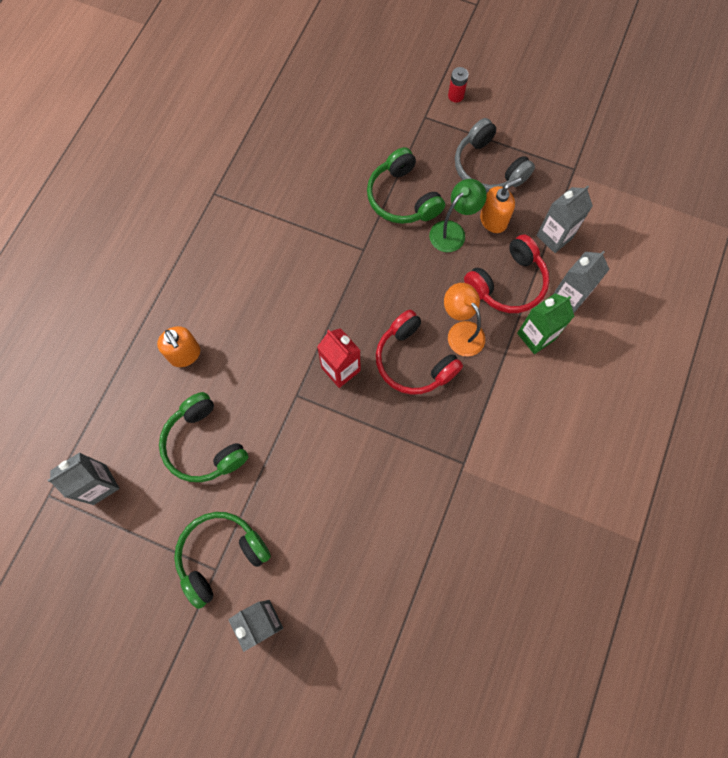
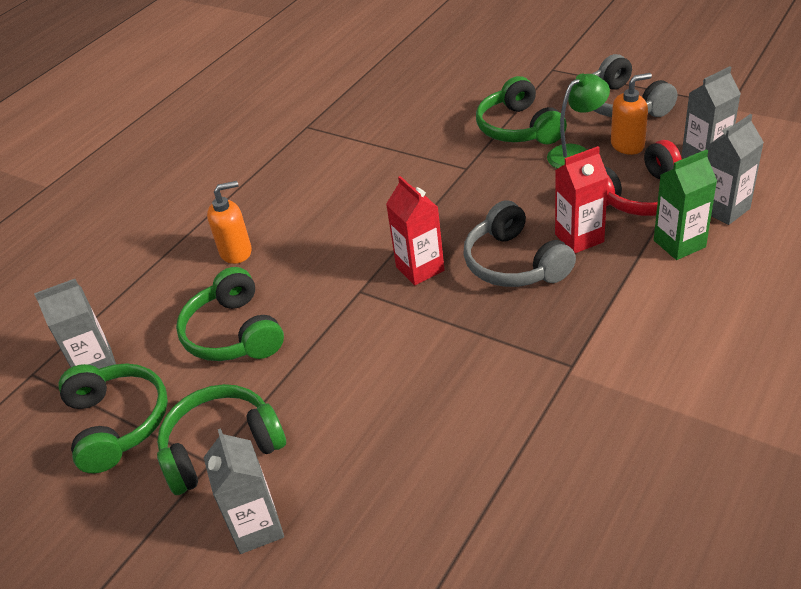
camera: 15 degrees right, 30 degrees down
(134, 539) = (117, 423): none -> green headphones
(185, 354) = (236, 252): orange soap dispenser -> orange soap dispenser turned 90 degrees counterclockwise
(414, 361) = (514, 263): red headphones -> grey headphones
(456, 96) = (589, 54): red battery -> none
(461, 332) = (579, 238): orange lamp -> red carton

